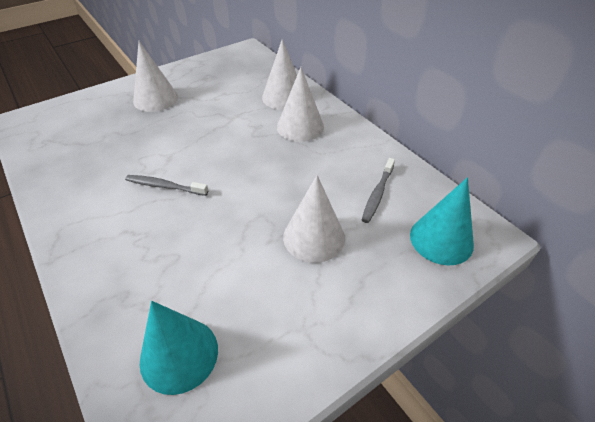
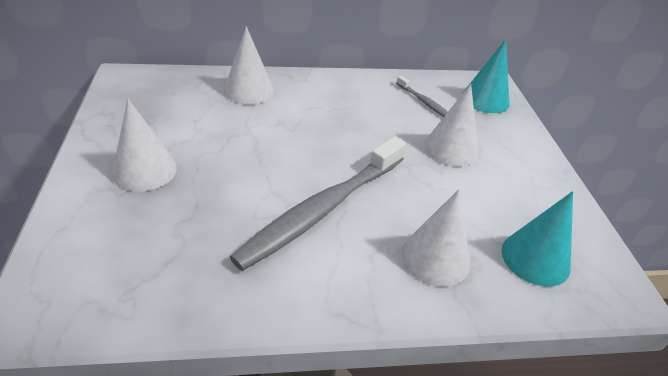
camera: 65 degrees left, 5 degrees down
(165, 186) = (323, 209): grey toothbrush -> grey toothbrush, size x2.26
(300, 127) = (306, 100): white cone -> white cone (435, 258)

